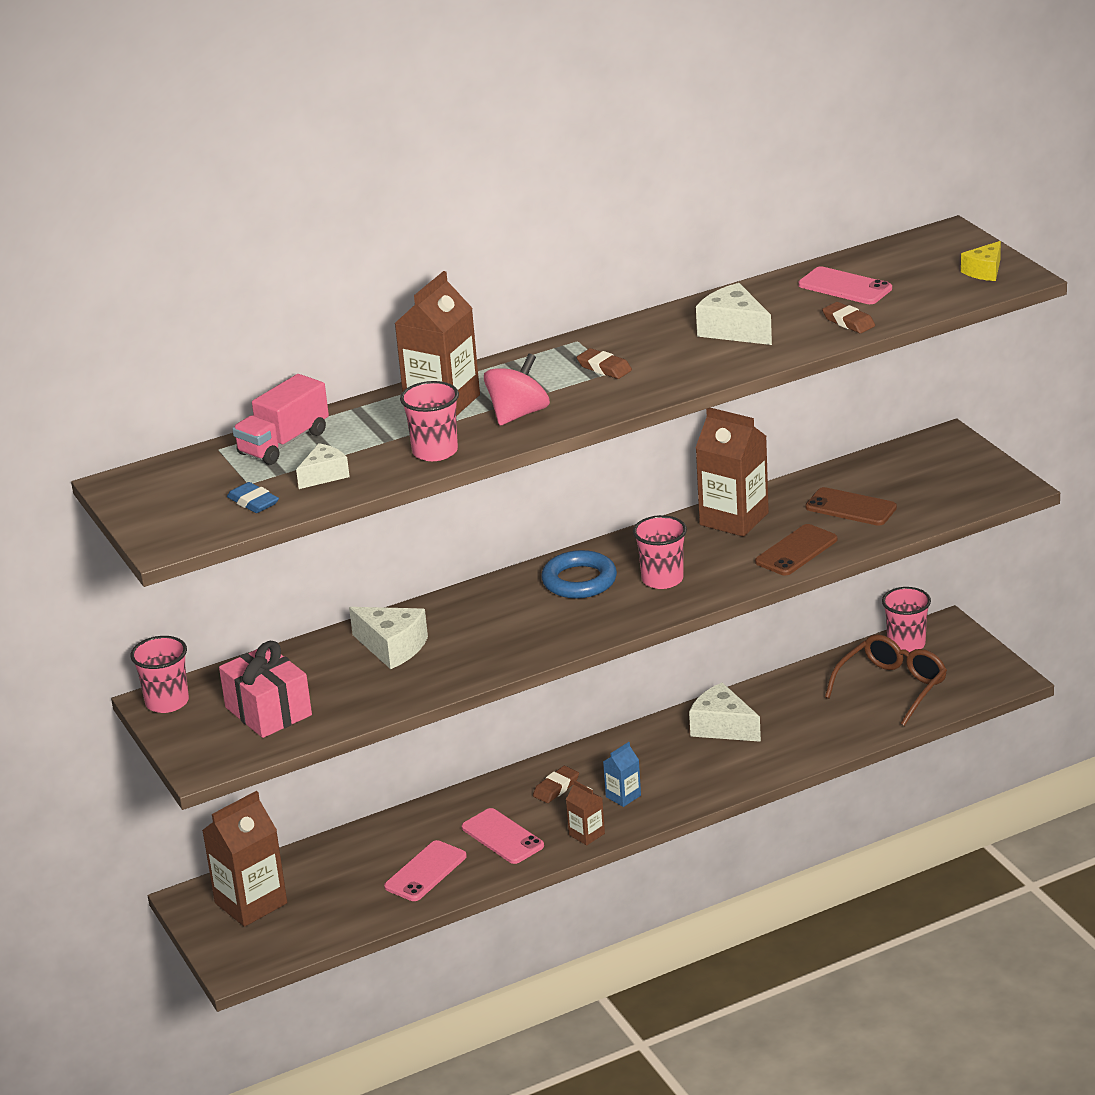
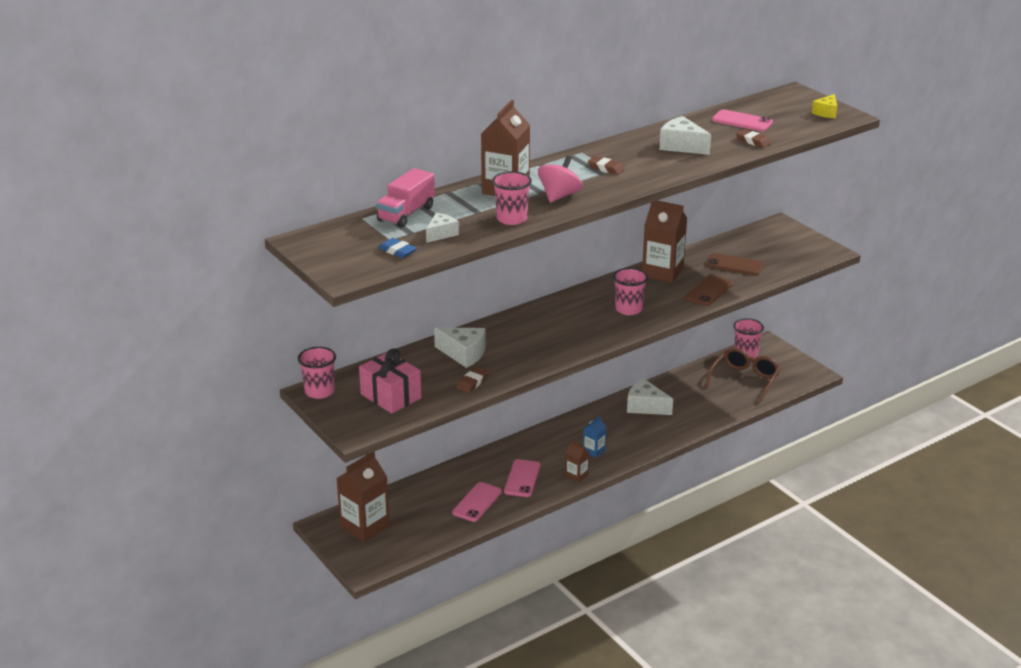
camera: 10 degrees left, 0 degrees up
(502, 837) = (522, 478): pink phone -> pink phone turned 60 degrees clockwise
(556, 788) = (549, 447): brown eraser -> brown eraser (472, 382)
(579, 581) = (575, 311): blue ring -> none

